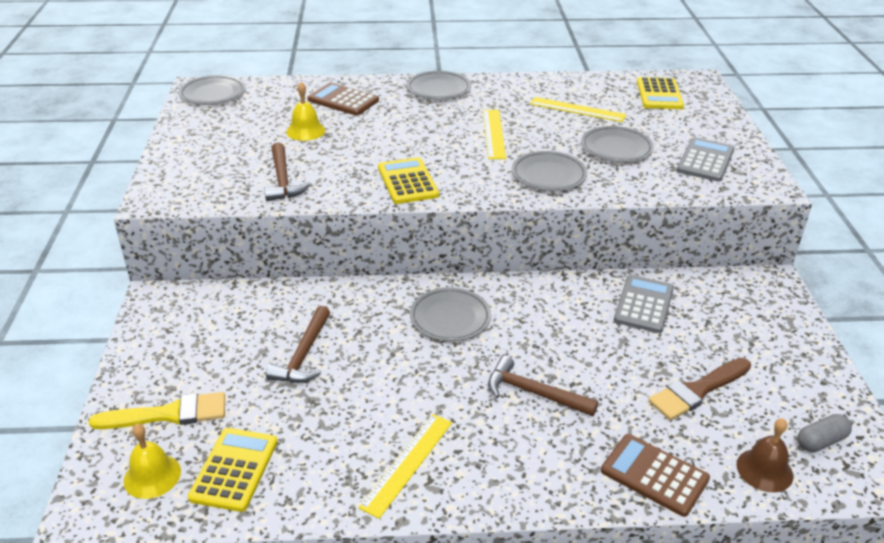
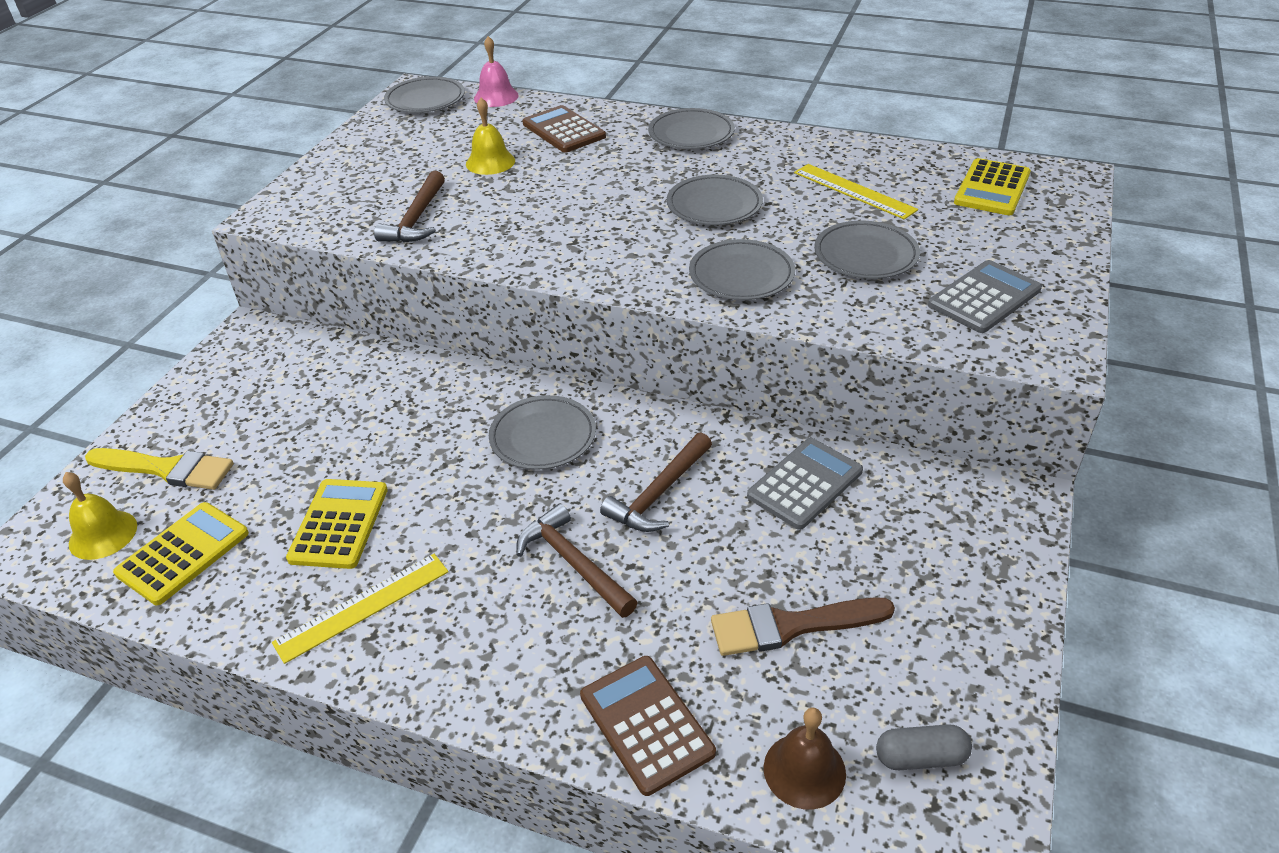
camera: 25 degrees right, 5 degrees up
(269, 84) = (496, 97): none -> pink bell
(303, 355) = (347, 439): brown hammer -> brown hammer (659, 493)
(407, 181) = (556, 249): yellow calculator -> yellow calculator (339, 524)
(494, 134) = (714, 205): yellow ruler -> grey plate

